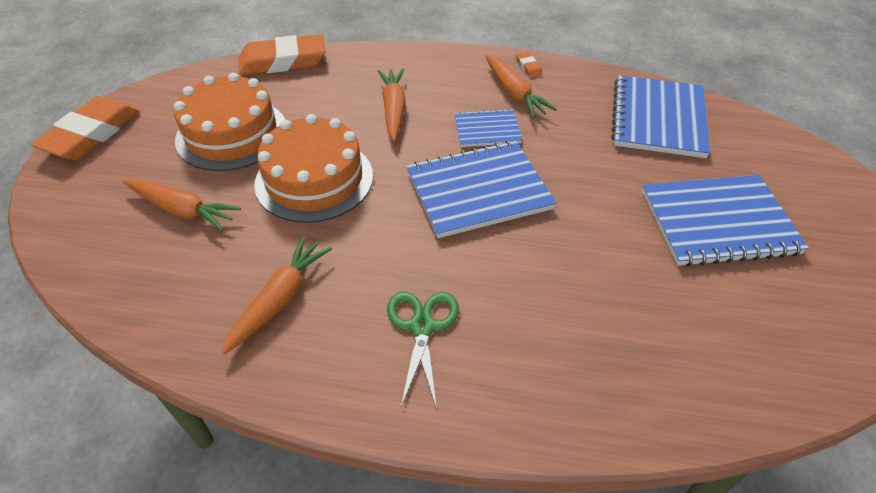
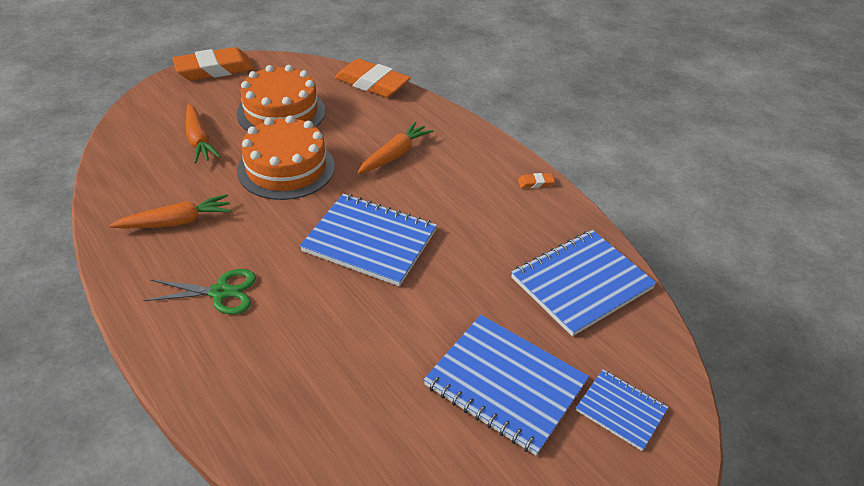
camera: 40 degrees right, 5 degrees down
(422, 327) = (220, 292): green scissors -> green scissors turned 45 degrees clockwise
(487, 130) = (436, 207): blue notebook -> blue notebook (620, 410)
(514, 93) = (494, 194): orange carrot -> none
(528, 67) = (535, 183): orange eraser -> orange eraser turned 60 degrees clockwise

